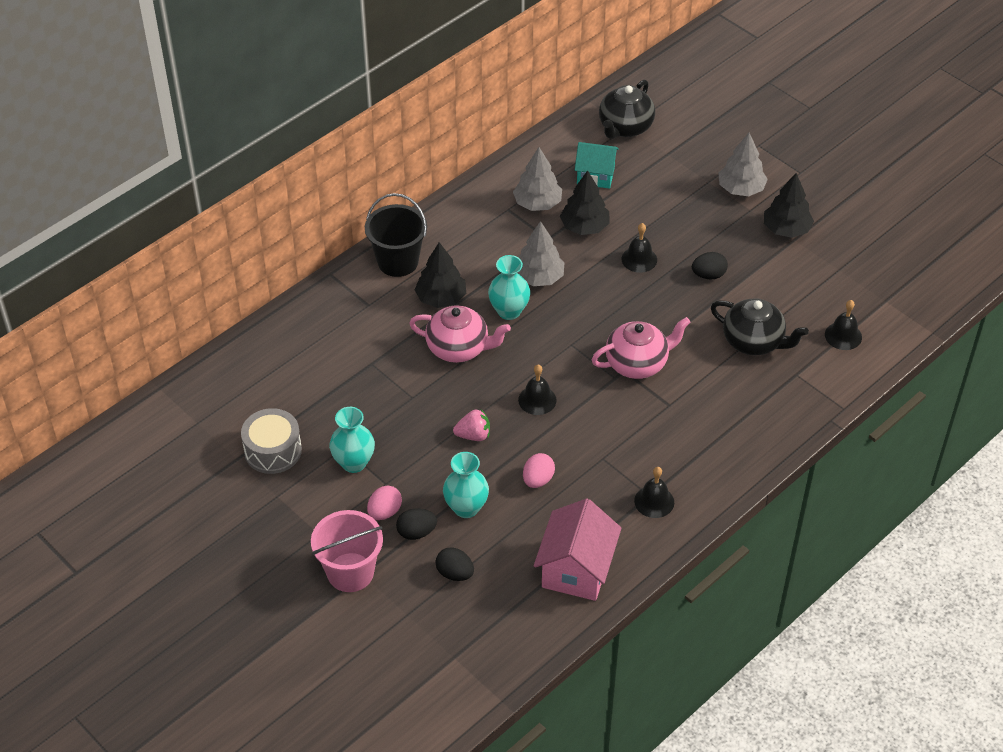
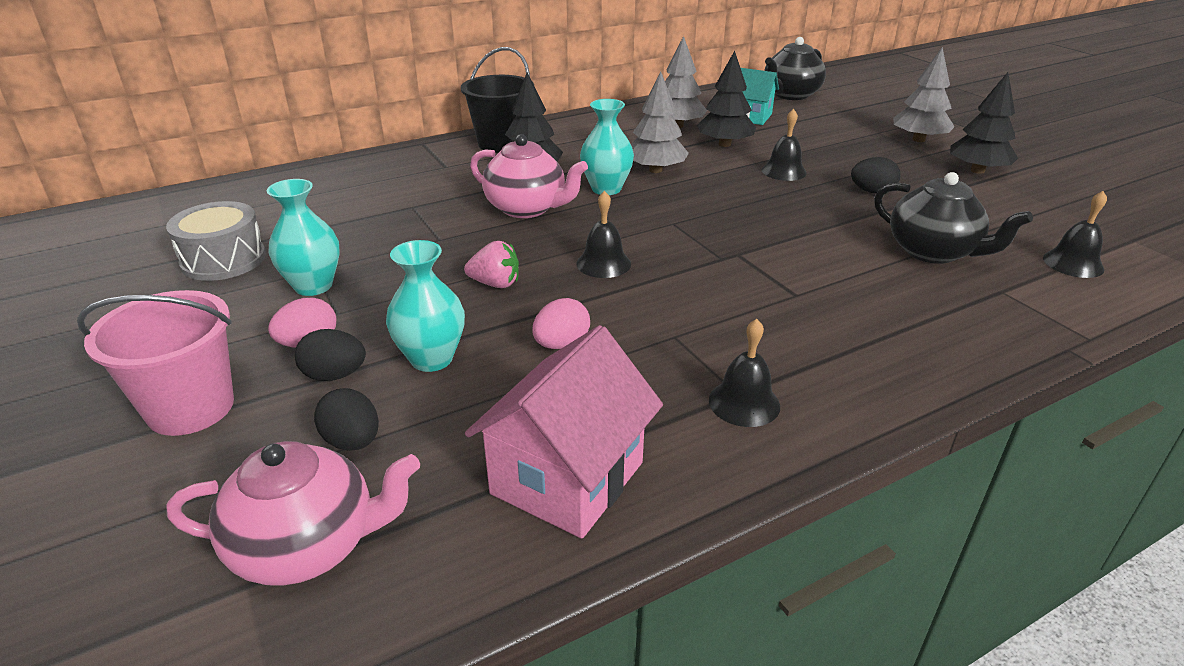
camera: 15 degrees right, 15 degrees down
(637, 363) = (758, 250): pink teapot -> pink teapot (308, 546)

